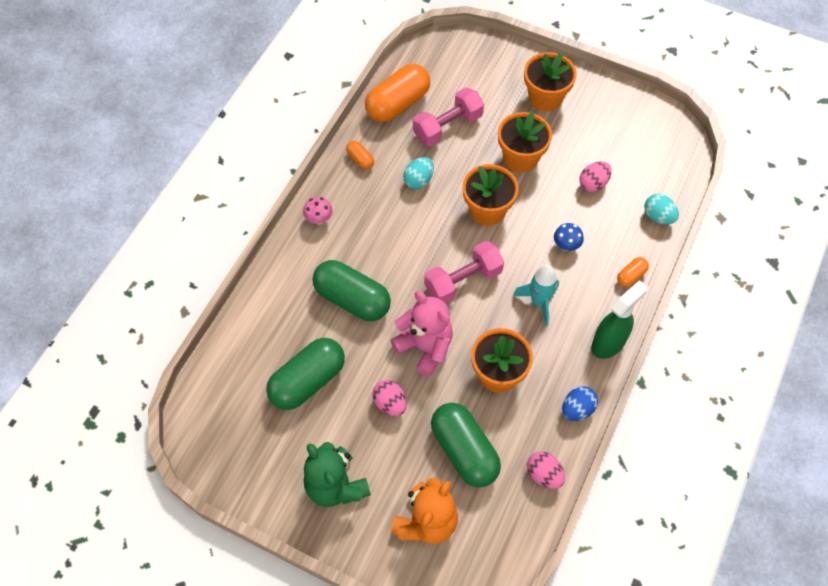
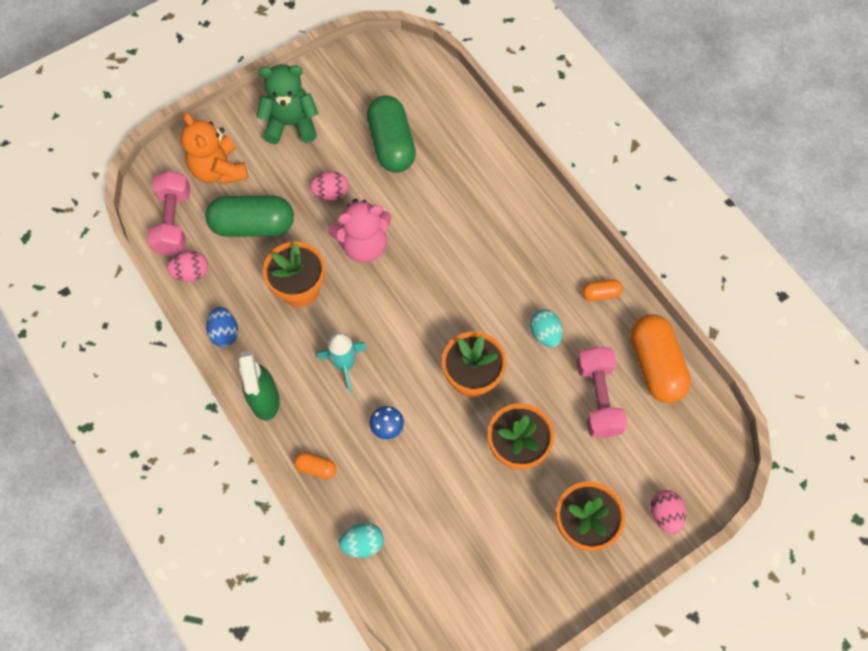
camera: 120 degrees right, 5 degrees up
(319, 219) = (550, 225): pink mushroom -> none
(352, 299) = (447, 212): green capsule -> none
(463, 281) = (408, 312): pink dumbbell -> pink dumbbell (174, 222)
(593, 184) = (441, 502): pink egg -> pink egg (664, 514)
(631, 276) = (316, 467): orange capsule -> orange capsule turned 60 degrees counterclockwise

